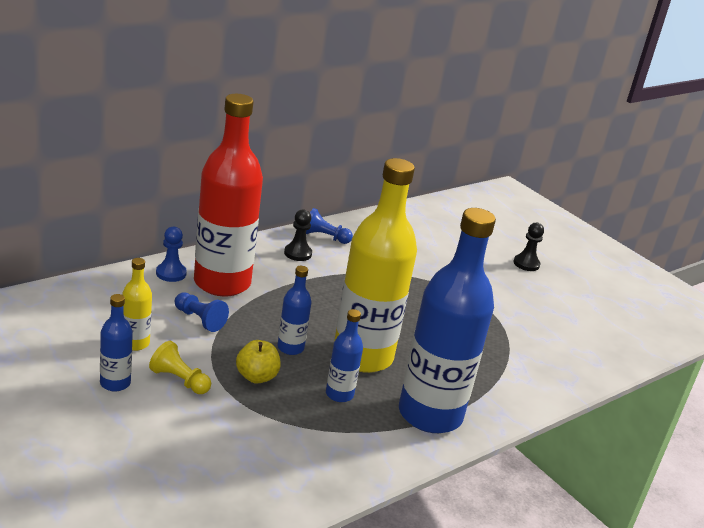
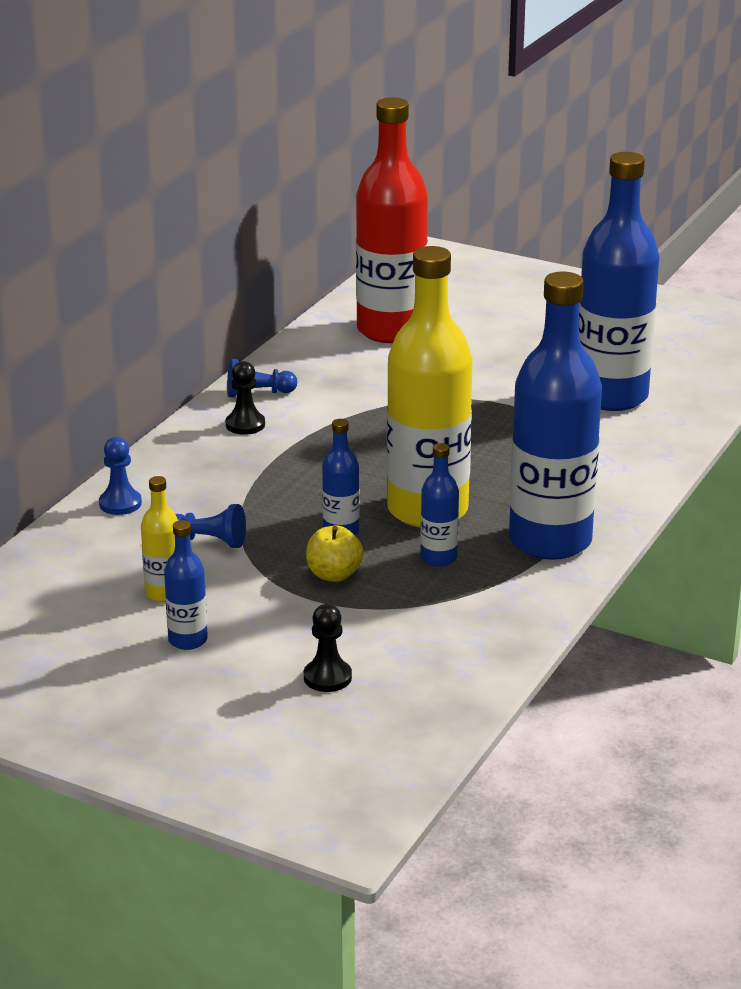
camera: 20 degrees left, 0 degrees up
(179, 380) = (254, 610): yellow pawn -> none
(222, 283) = (192, 492): red bottle -> red bottle (391, 330)
(526, 264) = (519, 338): black pawn -> black pawn (327, 677)
(560, 326) = (611, 396): none -> blue bottle

